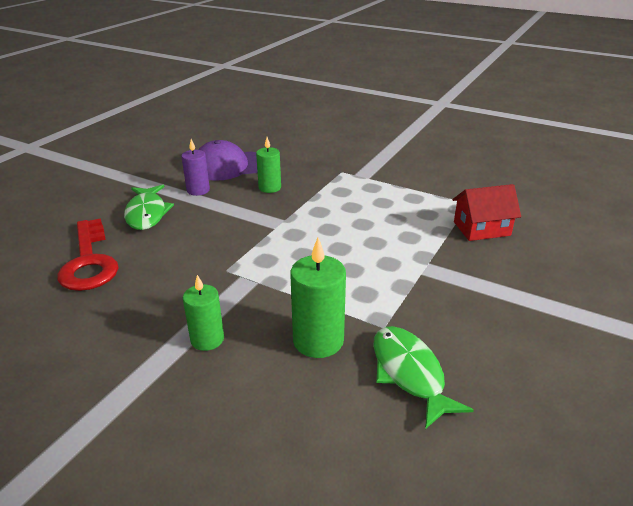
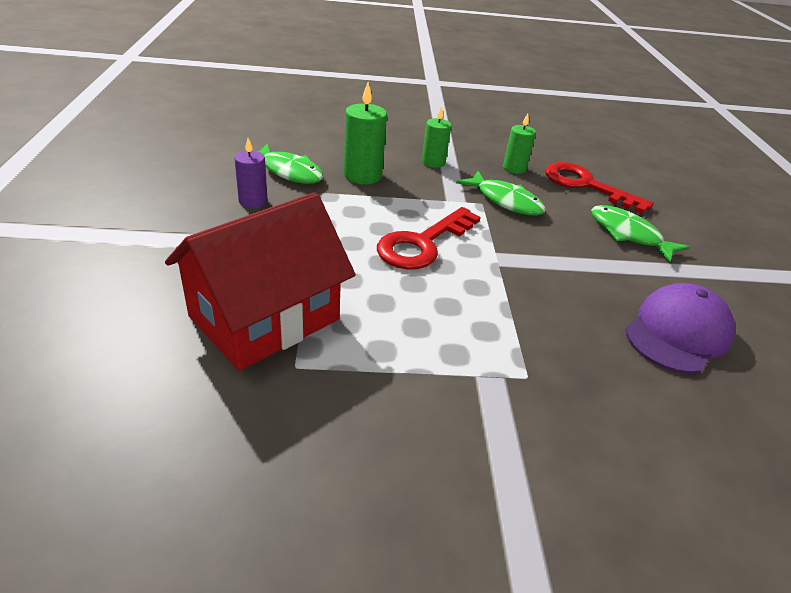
camera: 145 degrees right, 5 degrees up
(198, 190) = (638, 277): purple candle -> purple candle (253, 201)
(200, 266) = (505, 201): none -> green fish
(270, 188) = (574, 307): green candle -> green candle (514, 168)
(327, 247) = (423, 244): none -> red key
(481, 229) = (264, 318): red house -> red house, size x1.83

